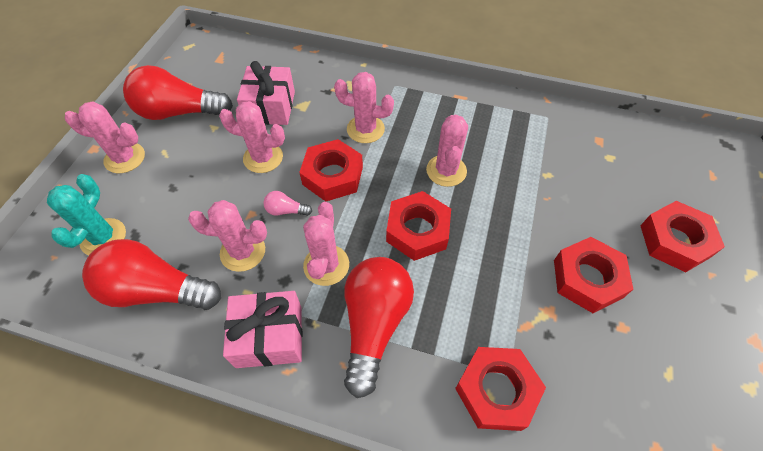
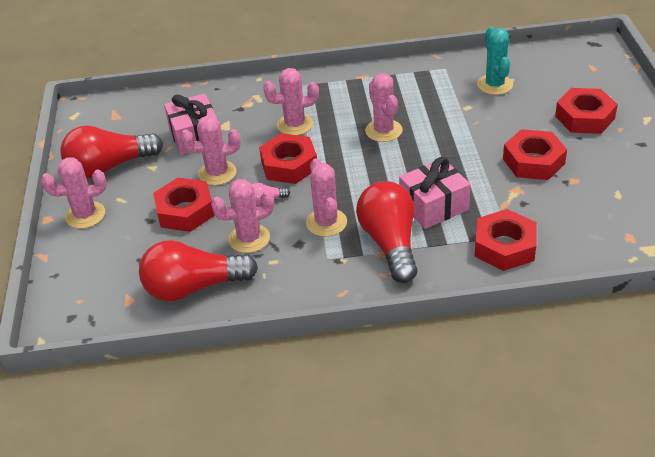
camera: 20 degrees left, 15 degrees down
(103, 237) = (115, 272): turquoise cactus -> turquoise cactus (494, 85)
(269, 336) = (312, 279): pink gift -> pink gift (434, 206)
(417, 230) = (385, 176): red nut -> red nut (185, 211)

